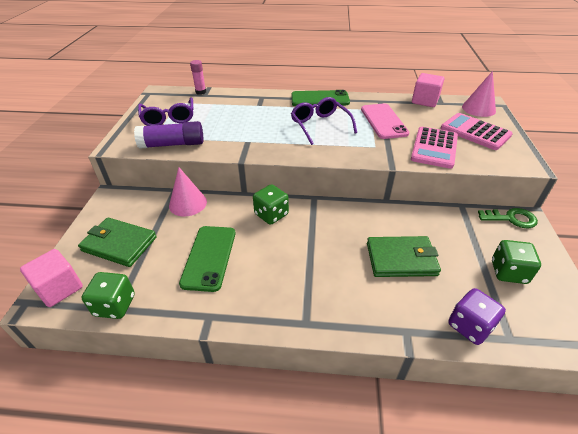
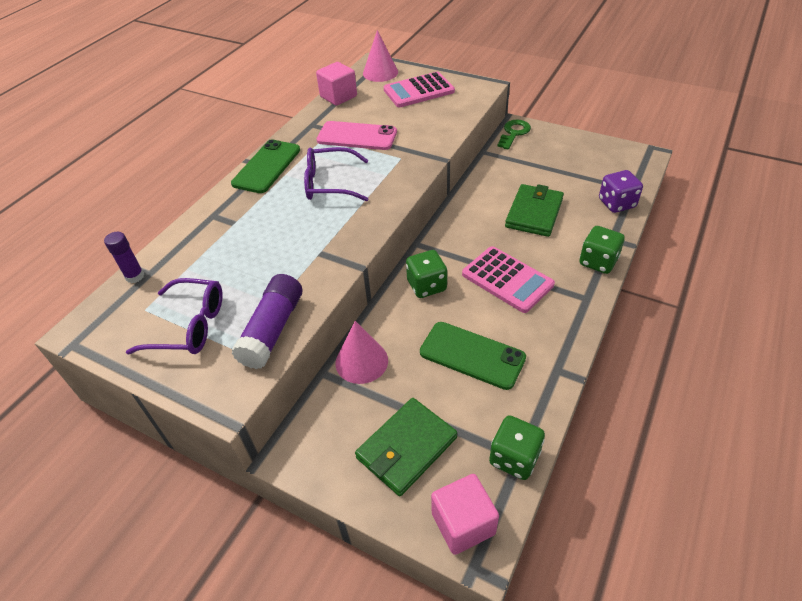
camera: 65 degrees left, 5 degrees up
(201, 92) = (135, 276): pink glue stick -> purple glue stick
(434, 148) = (428, 123): pink calculator -> pink calculator (507, 279)
(508, 272) = (571, 161): green dice -> green dice (598, 262)

